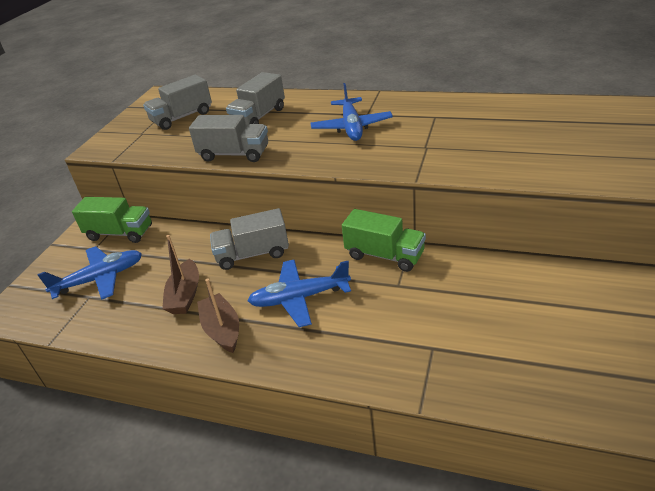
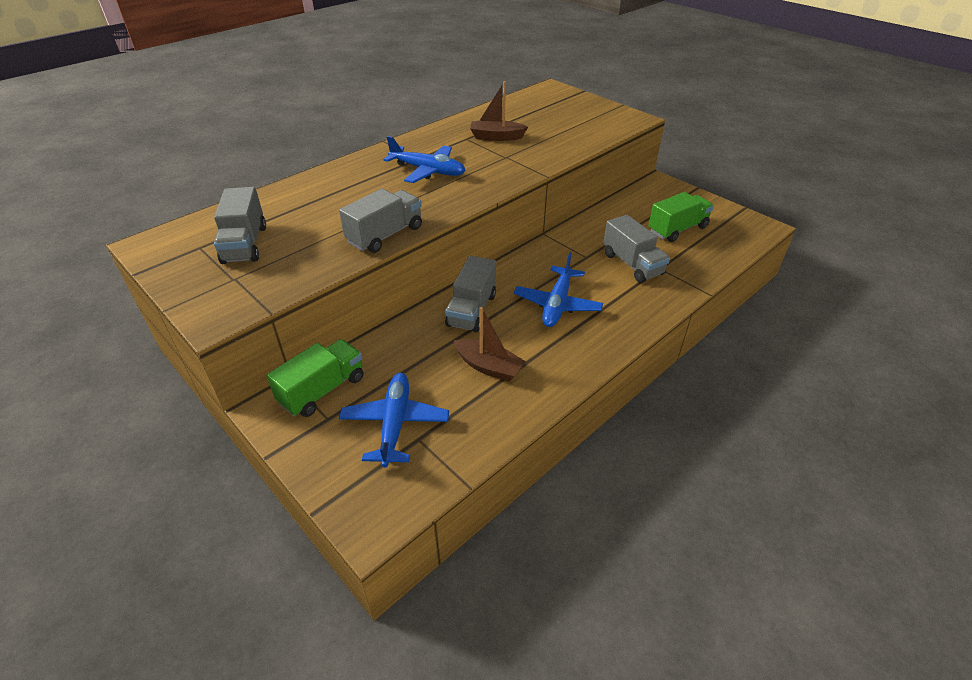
camera: 65 degrees left, 5 degrees up
(222, 330) = (558, 356): brown boat -> brown boat (496, 137)
(259, 117) = (330, 203): grey truck -> grey truck (632, 264)
(384, 255) = (547, 249): green truck -> green truck (677, 229)

